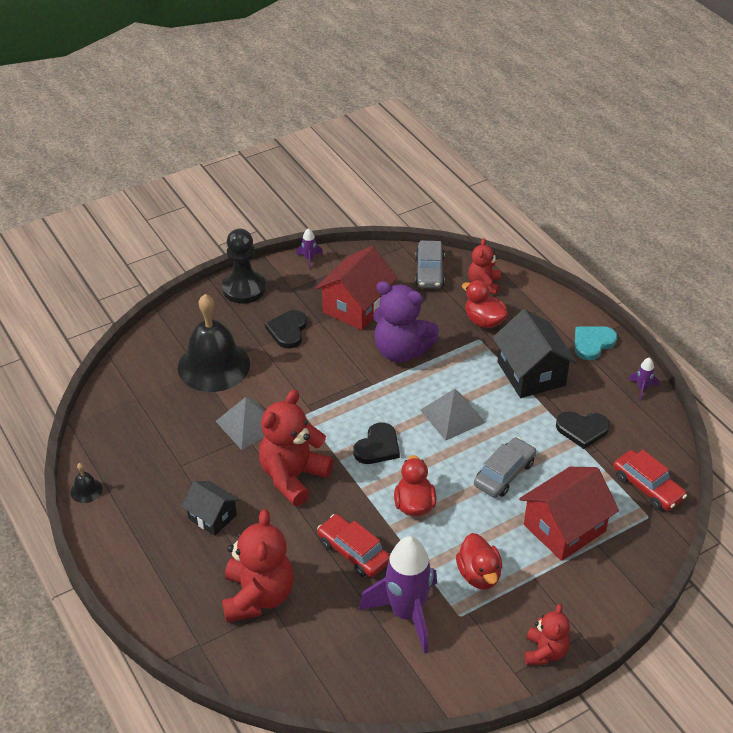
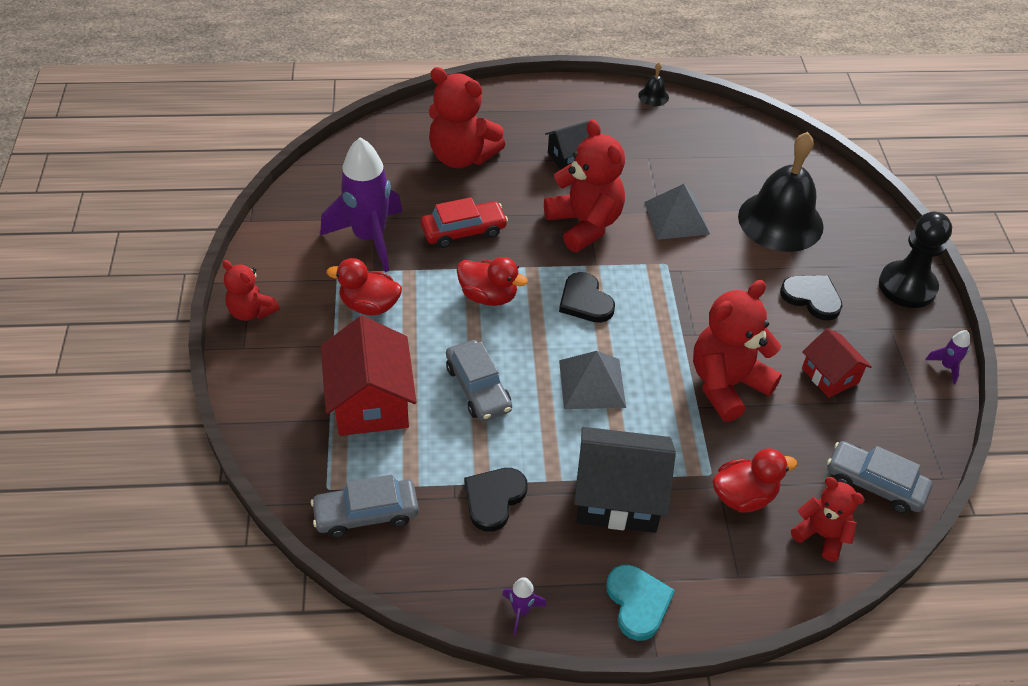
camera: 115 degrees right, 5 degrees up
(356, 307) = (830, 375): red house -> red house, size x0.59
(401, 351) = (727, 384): purple teddy bear -> red teddy bear
(647, 487) = (366, 514): red car -> grey car

